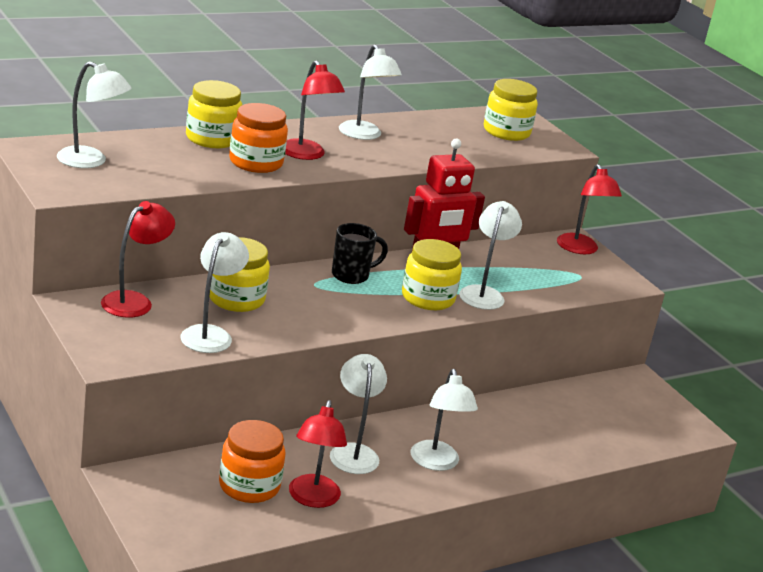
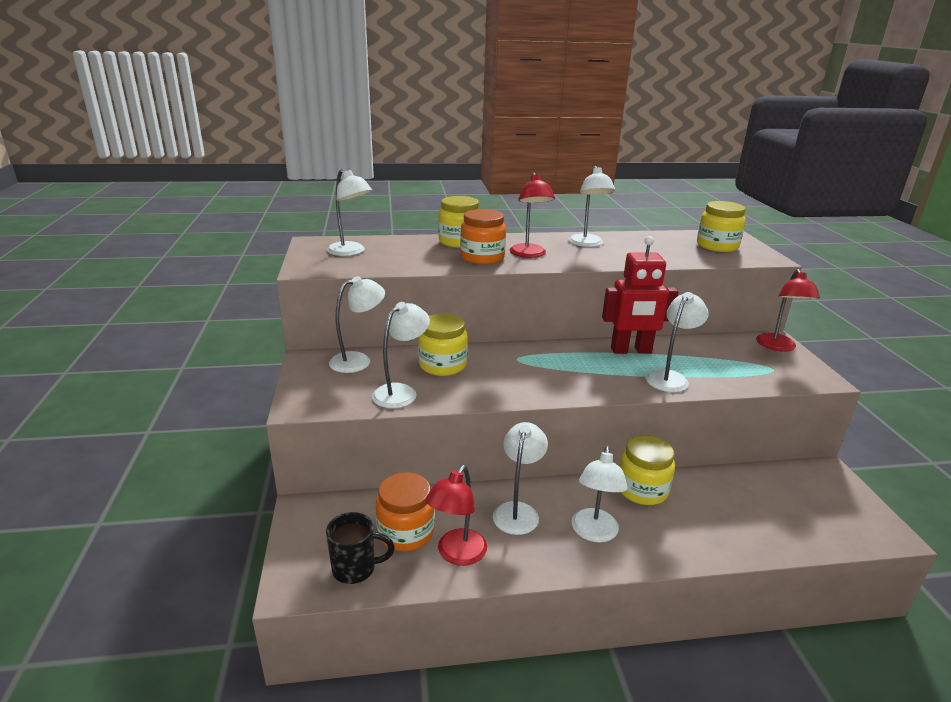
camera: 25 degrees right, 0 degrees up
(134, 301) = (358, 360): red lamp -> white lamp
(351, 275) = (553, 354): black mug -> black mug (355, 569)
(427, 298) = (614, 377): yellow jar -> yellow jar (642, 489)

